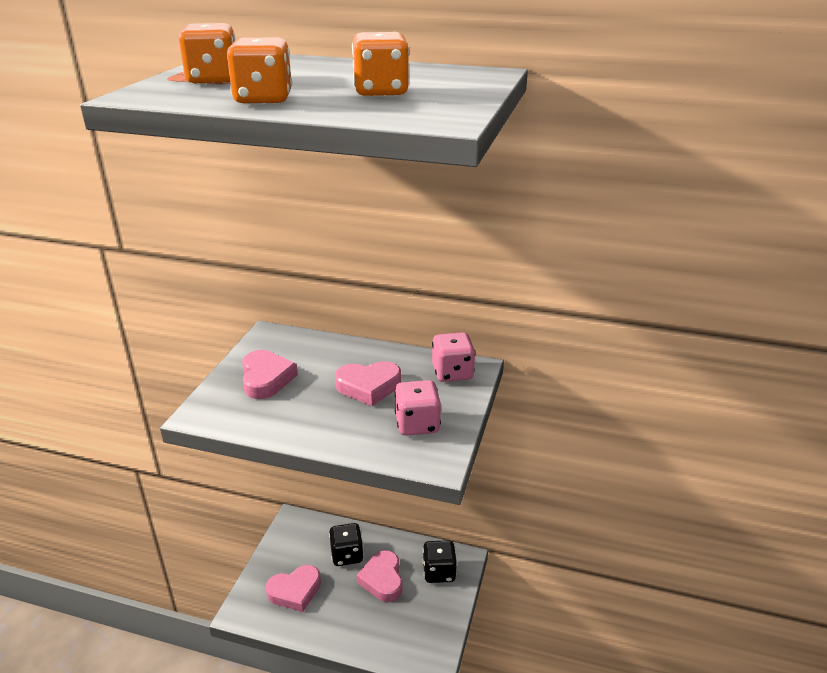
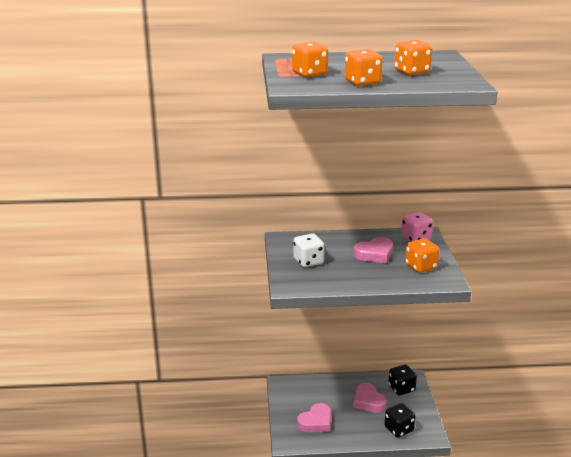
camera: 20 degrees left, 5 degrees down
(266, 378) = (308, 261): pink heart -> white dice
(347, 555) = (335, 394): black dice -> black dice (399, 429)
(417, 424) = (421, 266): pink dice -> orange dice

